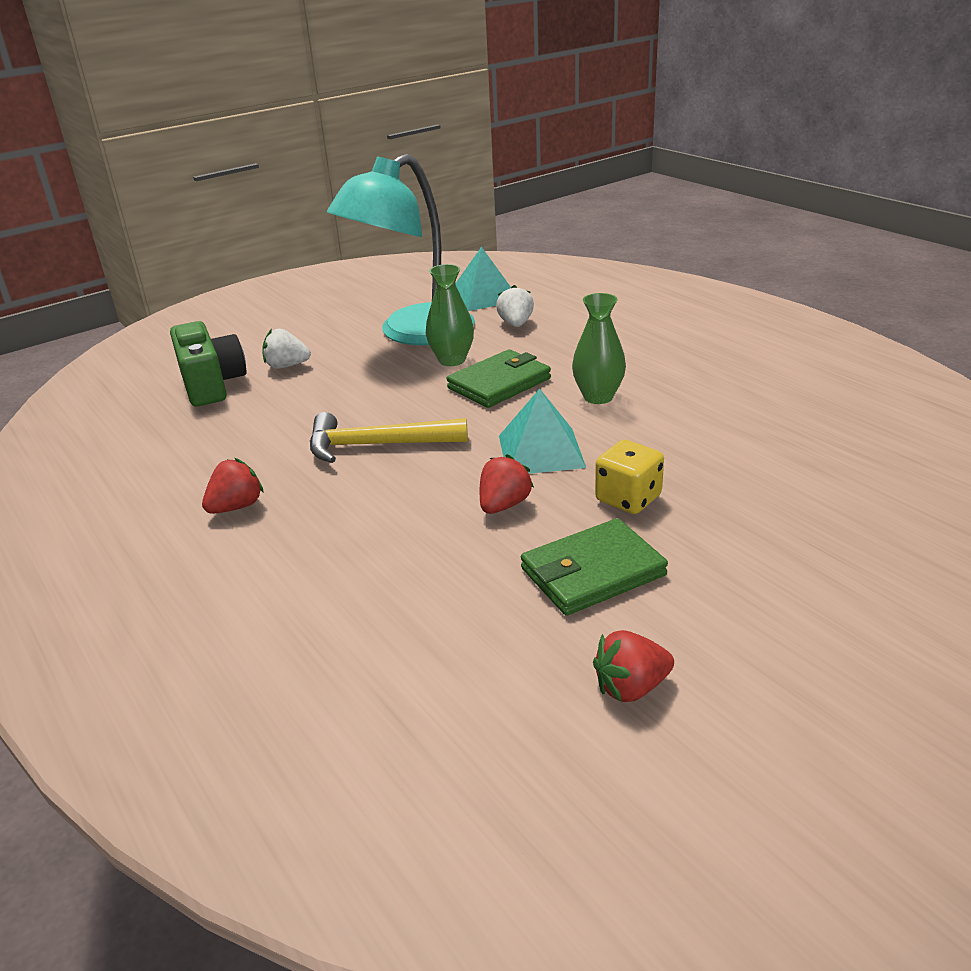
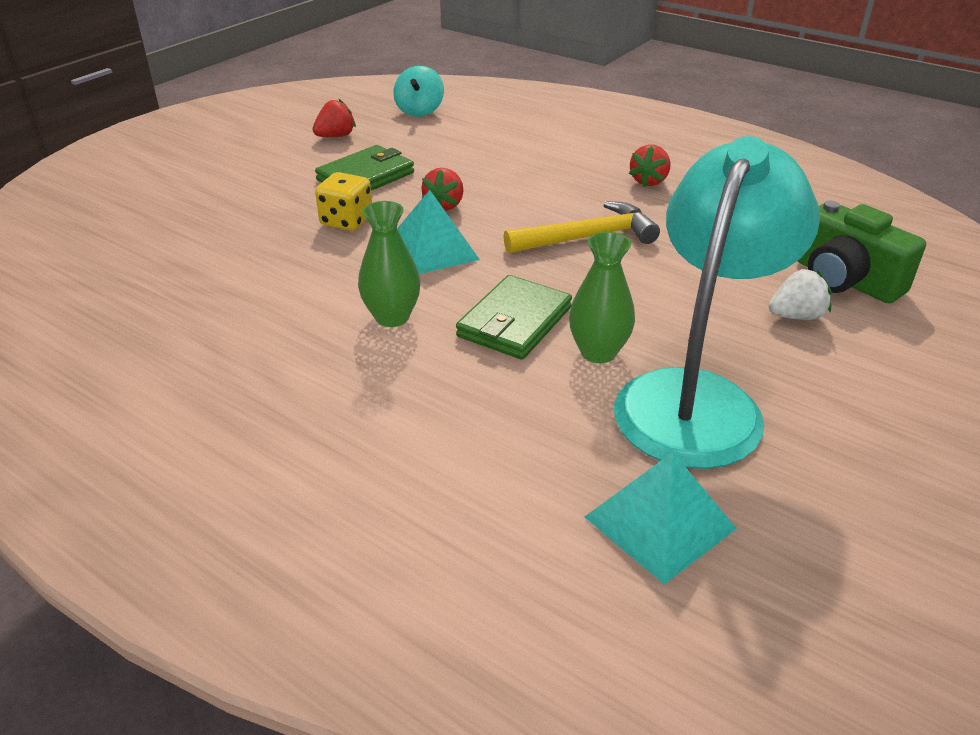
camera: 160 degrees right, 5 degrees up
(447, 751) = (419, 111): none -> turquoise spinning top
(516, 324) = (555, 442): white strawberry -> none

